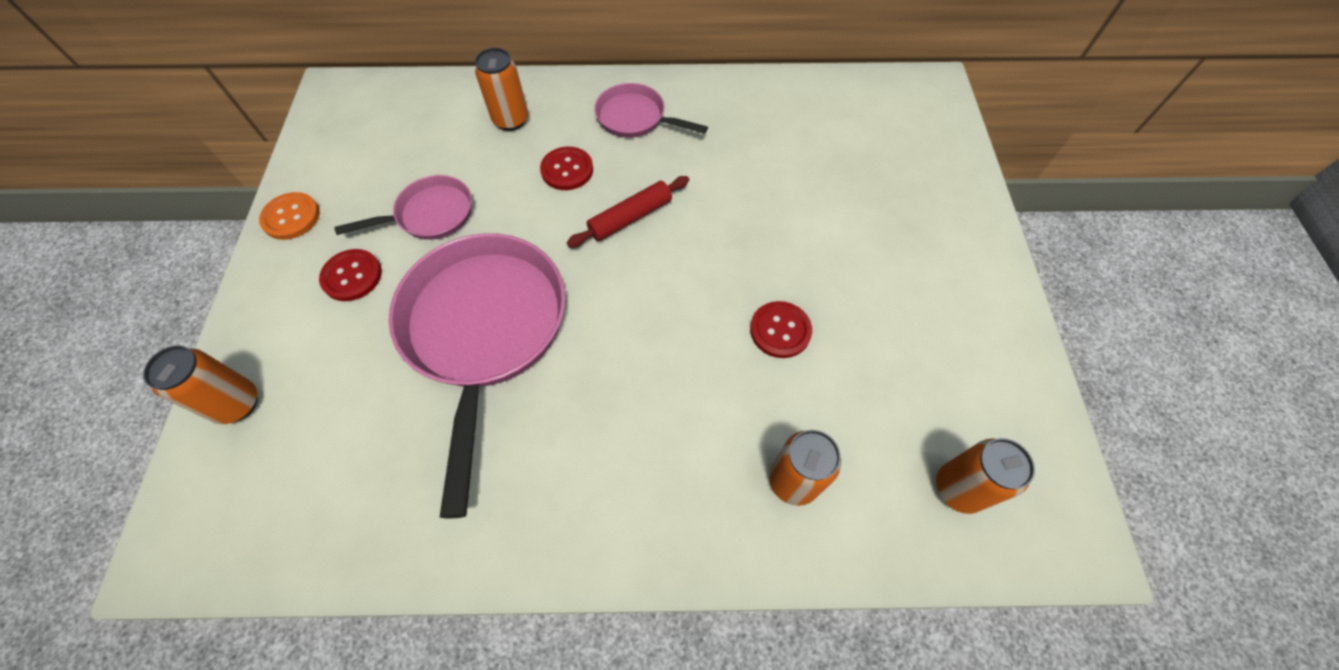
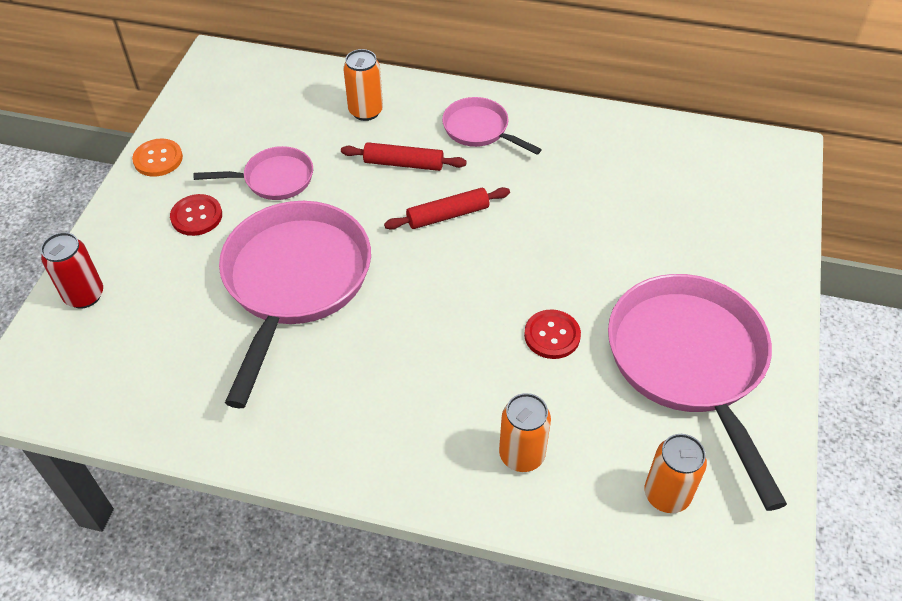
camera: 15 degrees right, 10 degrees down
(237, 404) = (84, 295): orange can -> red can
(567, 170) = (403, 164): red button -> red rolling pin
(928, 330) = (689, 364): none -> pink pan

